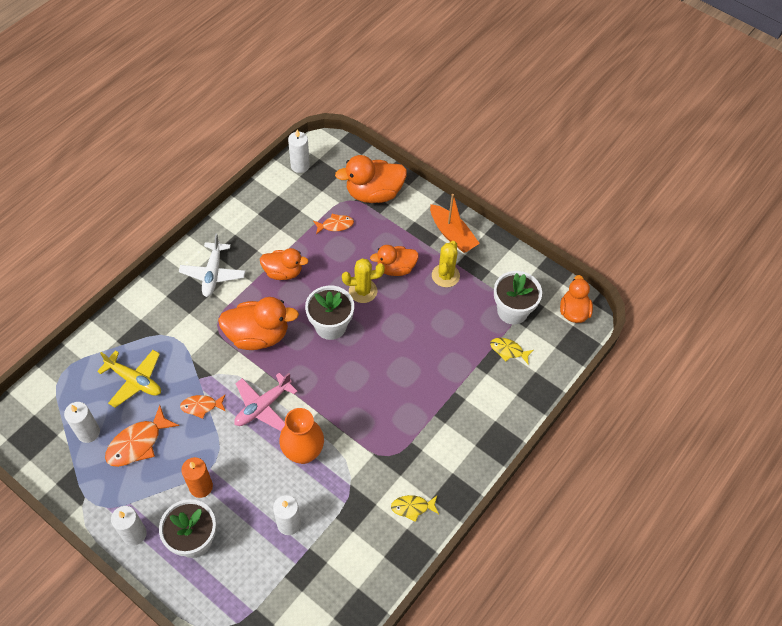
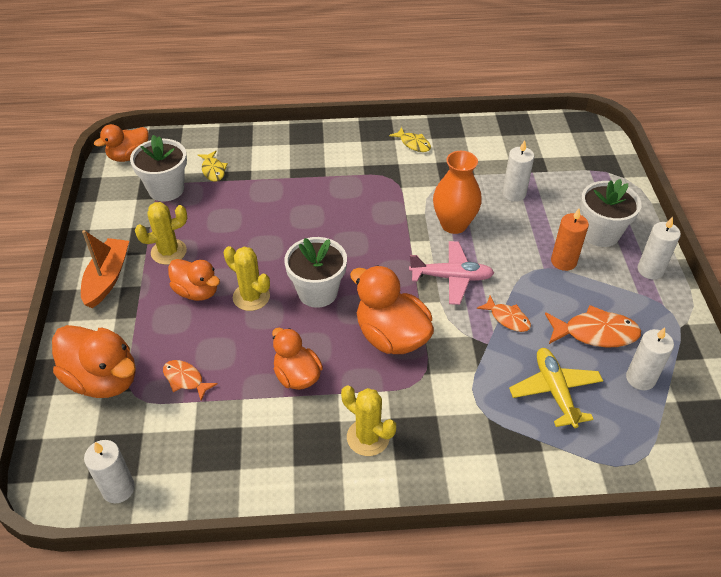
camera: 130 degrees left, 10 degrees down
(213, 274) = (368, 437): white plane -> yellow cactus

